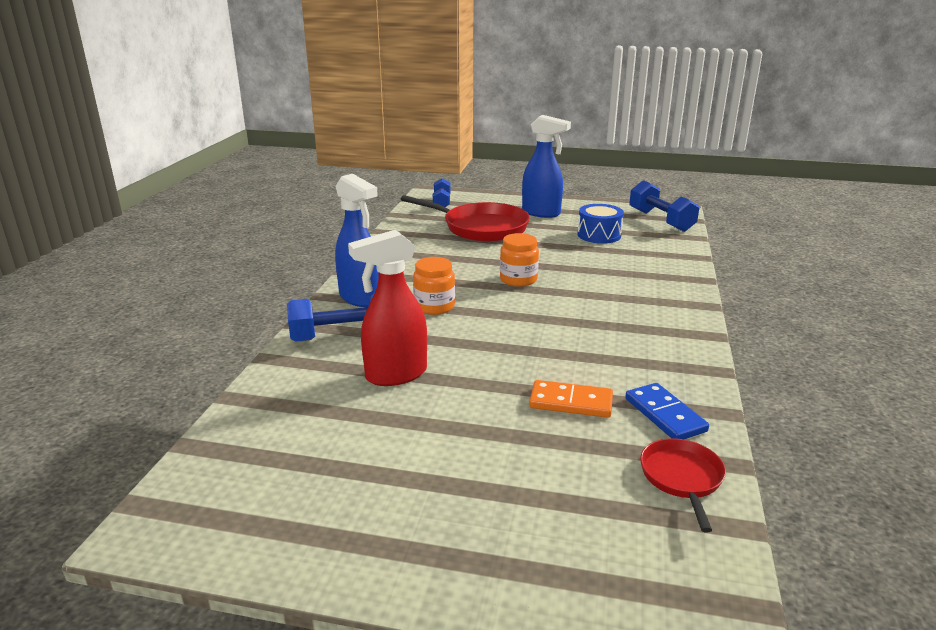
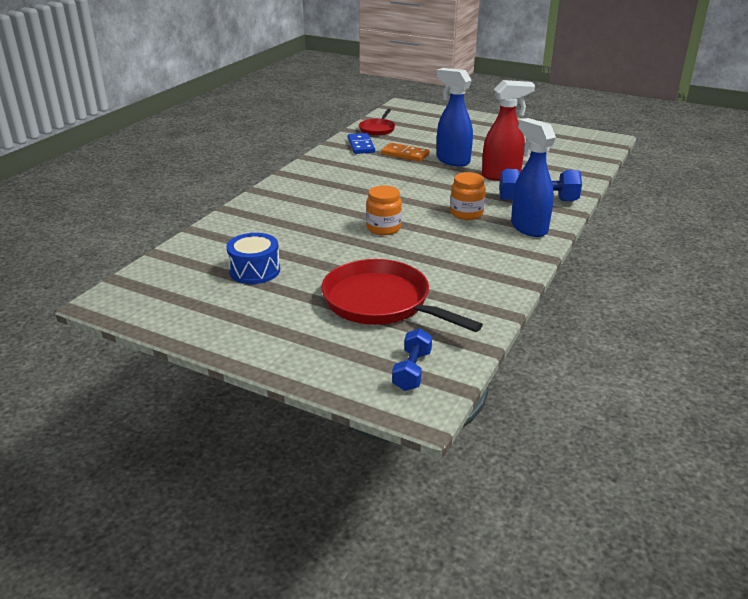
camera: 165 degrees left, 5 degrees up
(541, 213) = (284, 320): blue spray bottle -> blue spray bottle (452, 160)
(660, 220) = (155, 284): blue dumbbell -> none

